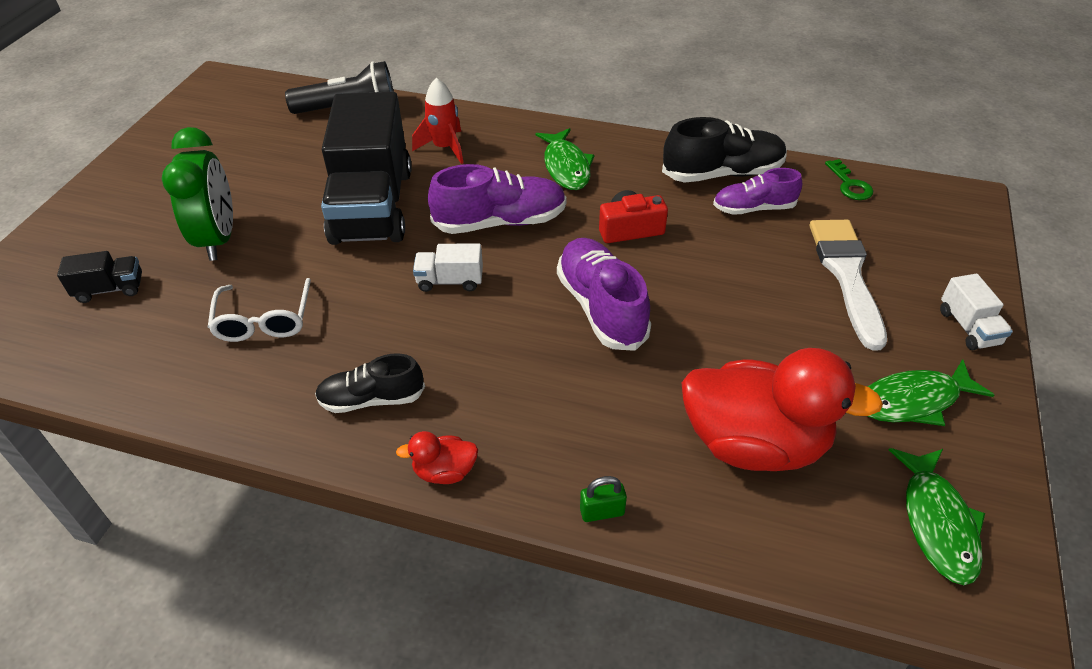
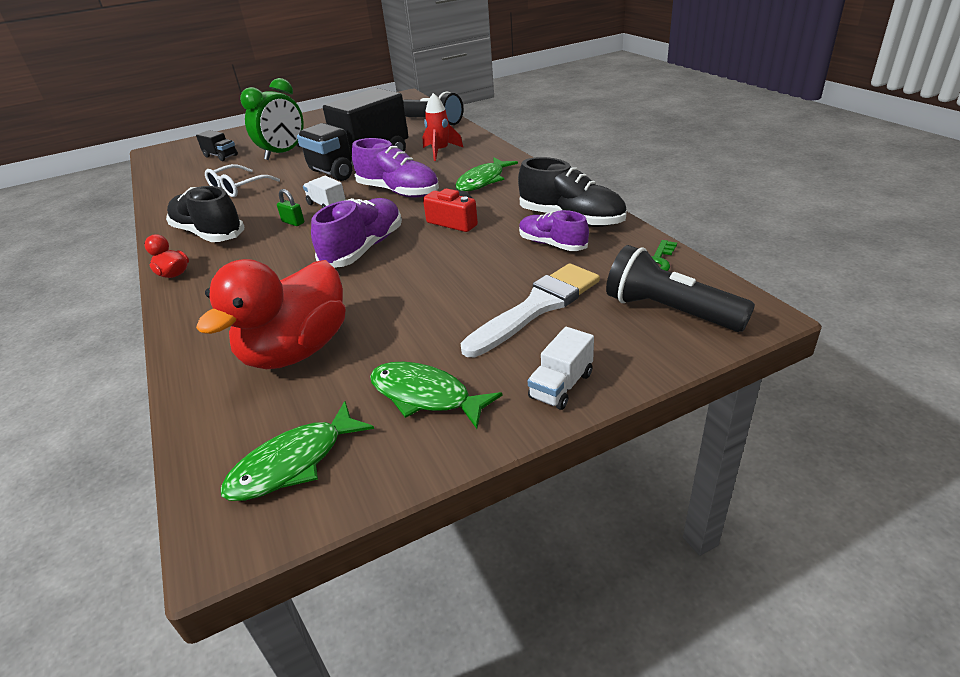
camera: 50 degrees right, 10 degrees down
(372, 399) = (209, 234): black shoe -> black shoe, size x1.56
(602, 512) = (182, 329): green padlock -> green padlock (293, 222)
(754, 444) = (297, 351): red duck -> red duck turned 60 degrees clockwise
(925, 224) = (669, 311): none -> black flashlight

